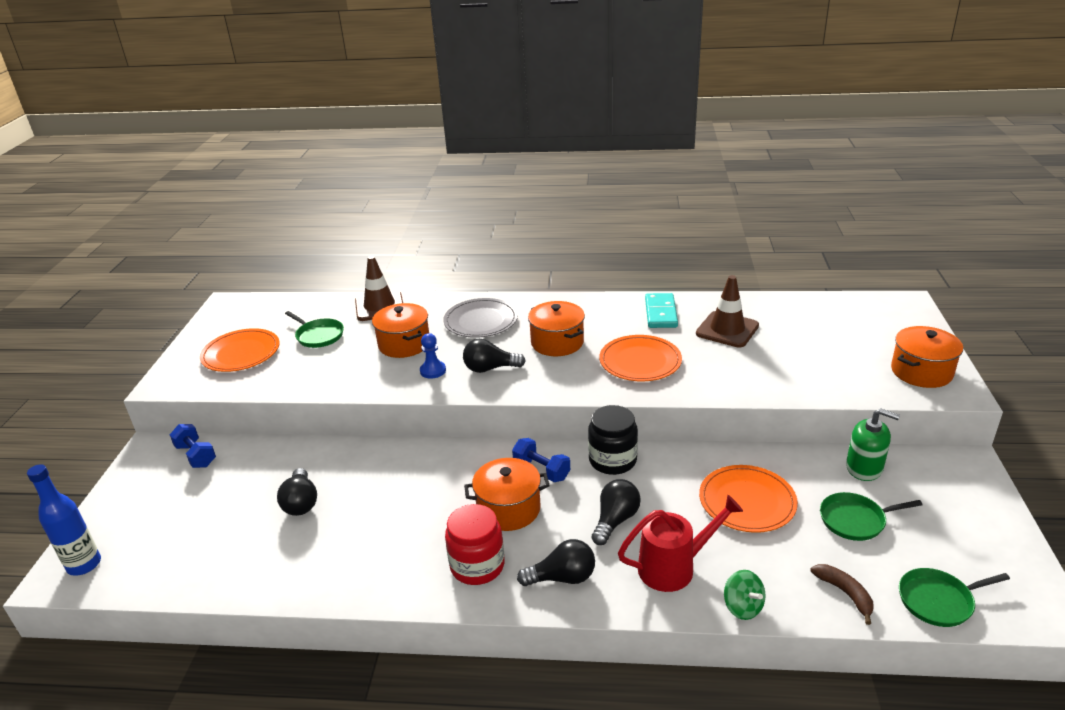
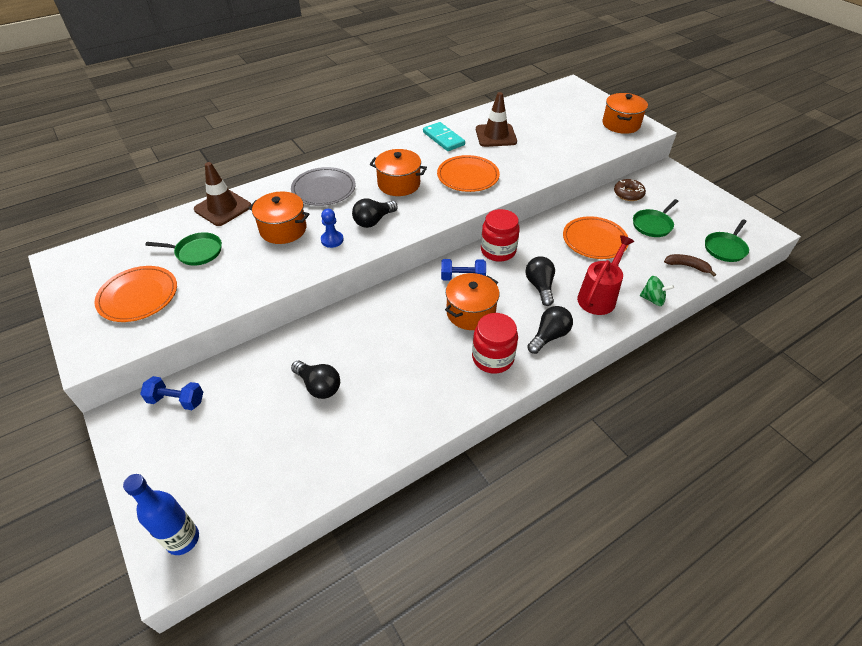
camera: 40 degrees left, 15 degrees up
(612, 460) = (498, 251): black jar -> red jar
(864, 468) = (628, 194): green soap dispenser -> brown donut

